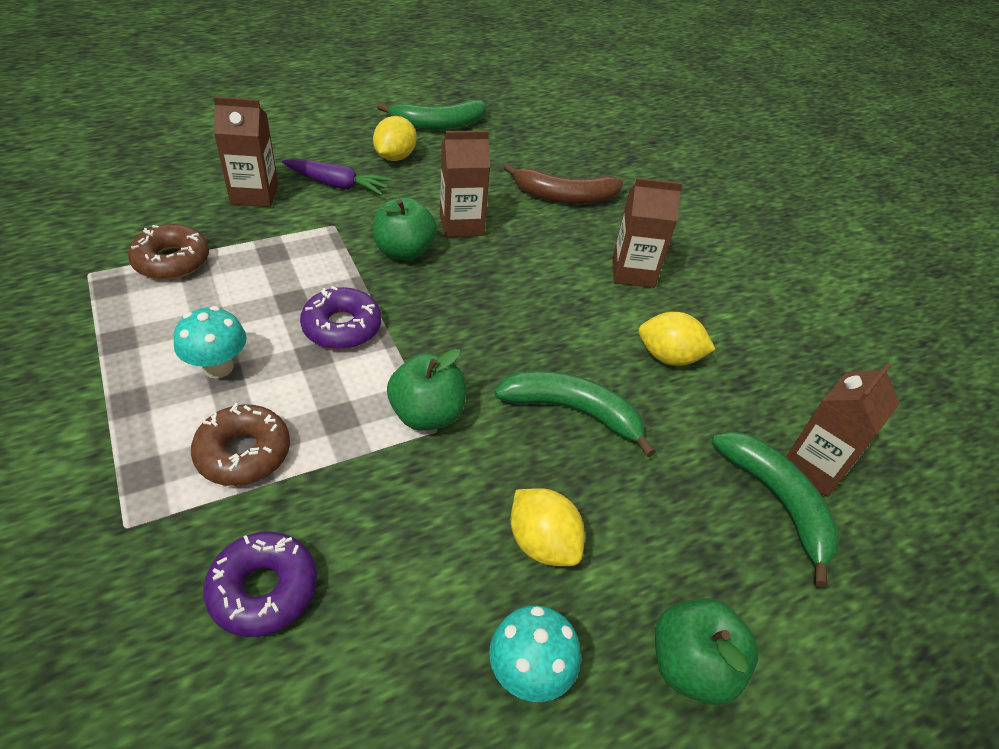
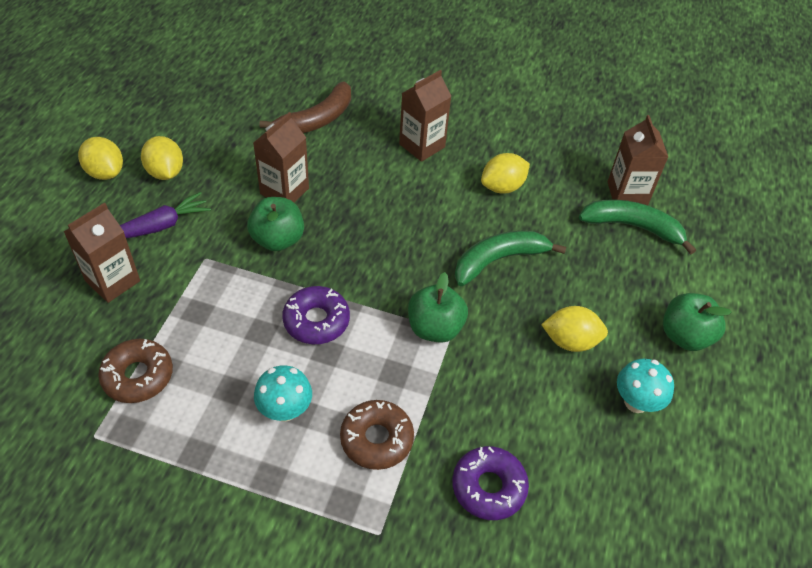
camera: 45 degrees left, 5 degrees up
(356, 132) = (105, 172): none -> yellow lemon
(438, 125) = (156, 121): green banana -> none

